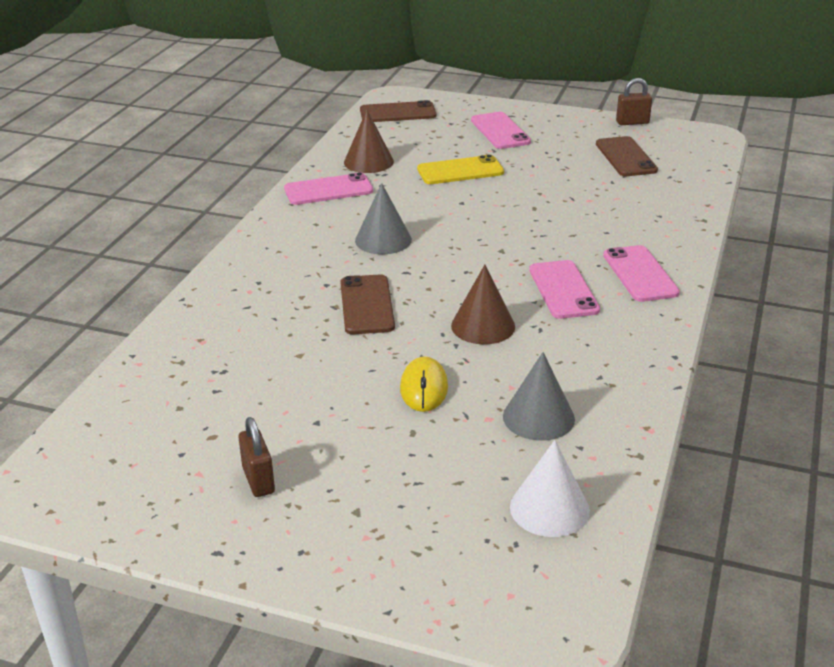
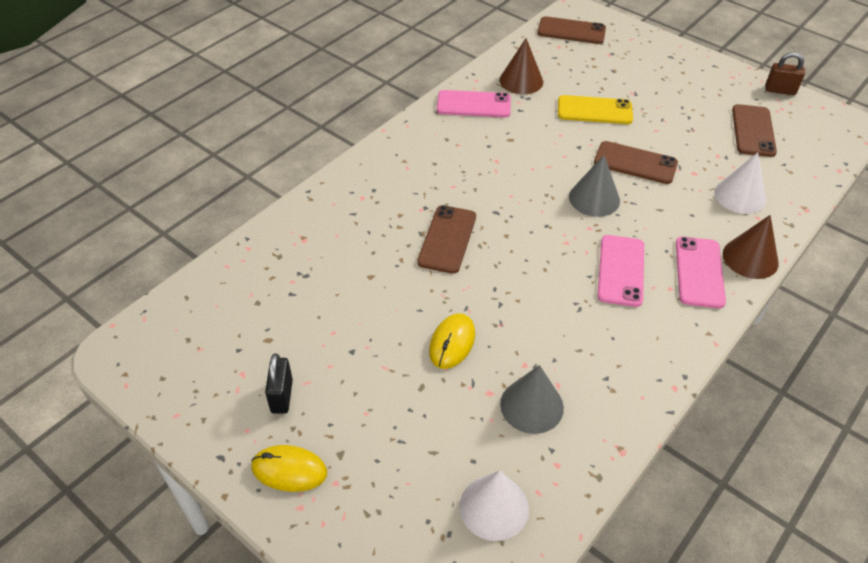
camera: 20 degrees right, 15 degrees up
(258, 480) = (282, 396): brown padlock -> black padlock
(306, 541) = (289, 470): none -> yellow mouse
(383, 240) = (493, 171): grey cone -> grey cone (594, 198)
(483, 326) = (532, 290): brown cone -> brown cone (750, 258)
(500, 131) = (651, 73): pink phone -> none
(526, 204) = (635, 163): none -> brown phone
(643, 208) = (740, 196): none -> white cone

